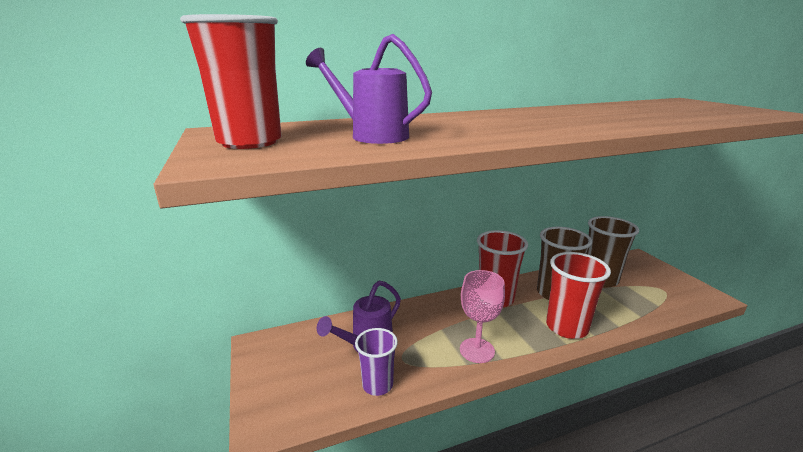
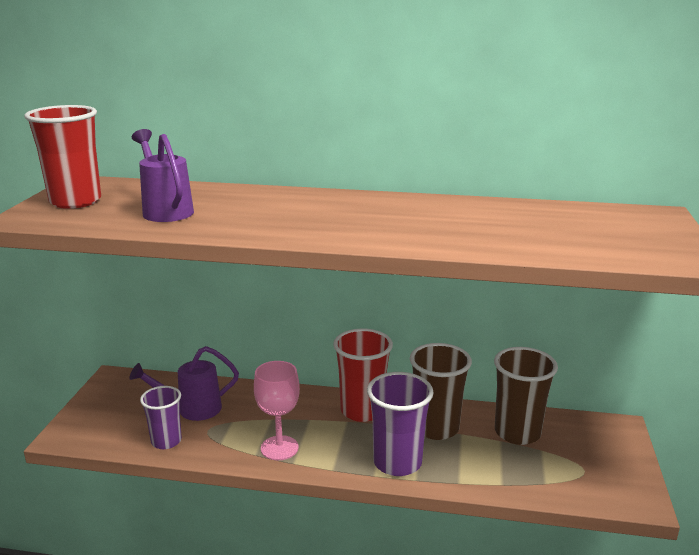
camera: 30 degrees right, 0 degrees up
(566, 327) = (397, 462): red cup -> purple cup

